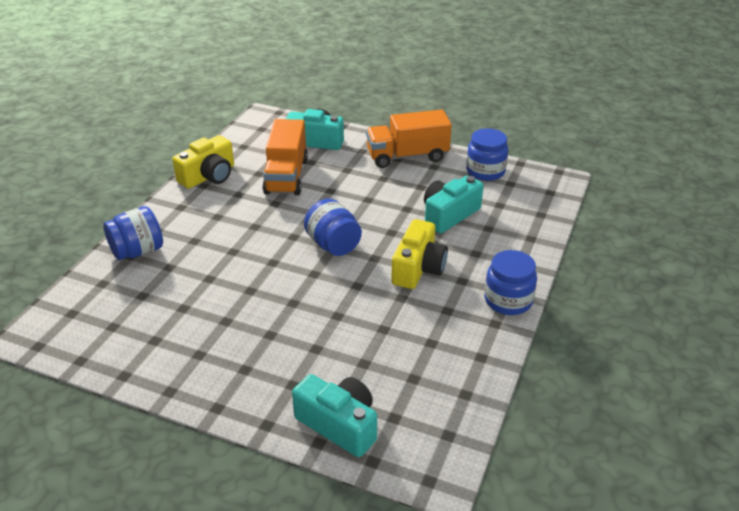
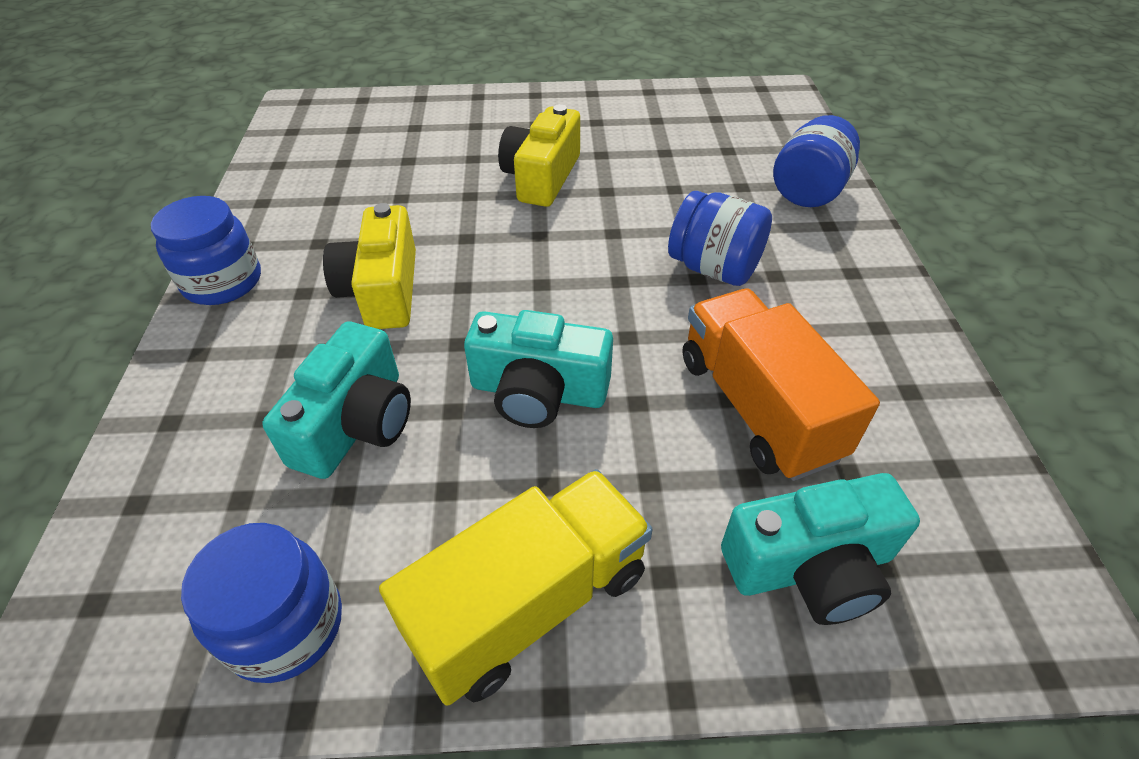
camera: 155 degrees right, 10 degrees up
(209, 176) = (898, 351): yellow camera -> yellow camera (542, 177)
(333, 245) = (544, 286): blue jar -> blue jar (714, 268)
(339, 425) = (407, 111): turquoise camera -> turquoise camera (538, 391)
(407, 156) = (529, 603): orange truck -> yellow truck

